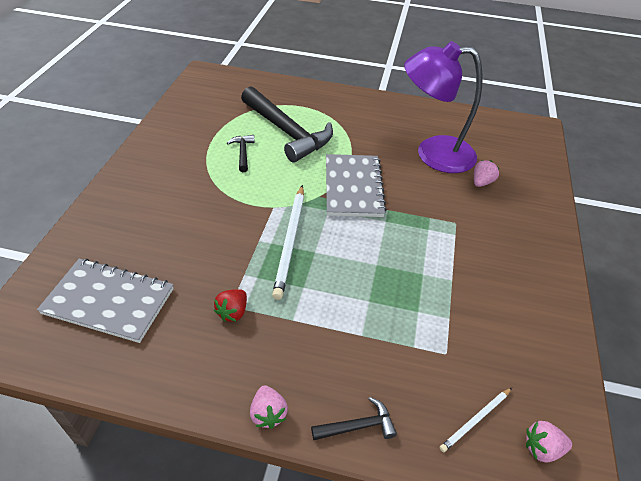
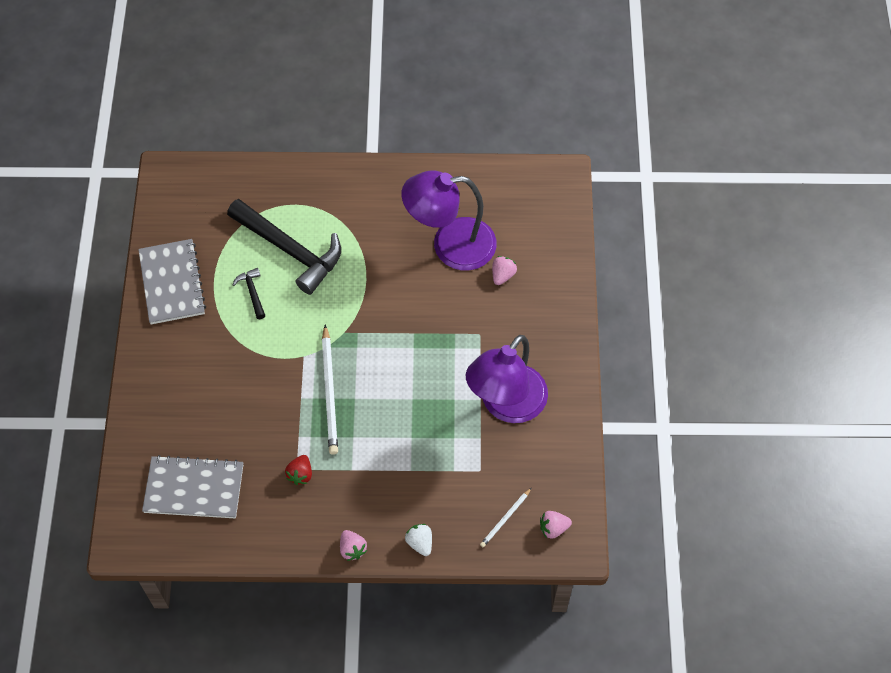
camera: 10 degrees left, 15 degrees up
(353, 187) = (375, 312): grey notebook -> grey notebook (172, 283)
(358, 426) = (420, 543): black hammer -> white strawberry
(481, 291) = (506, 405): none -> purple lamp

